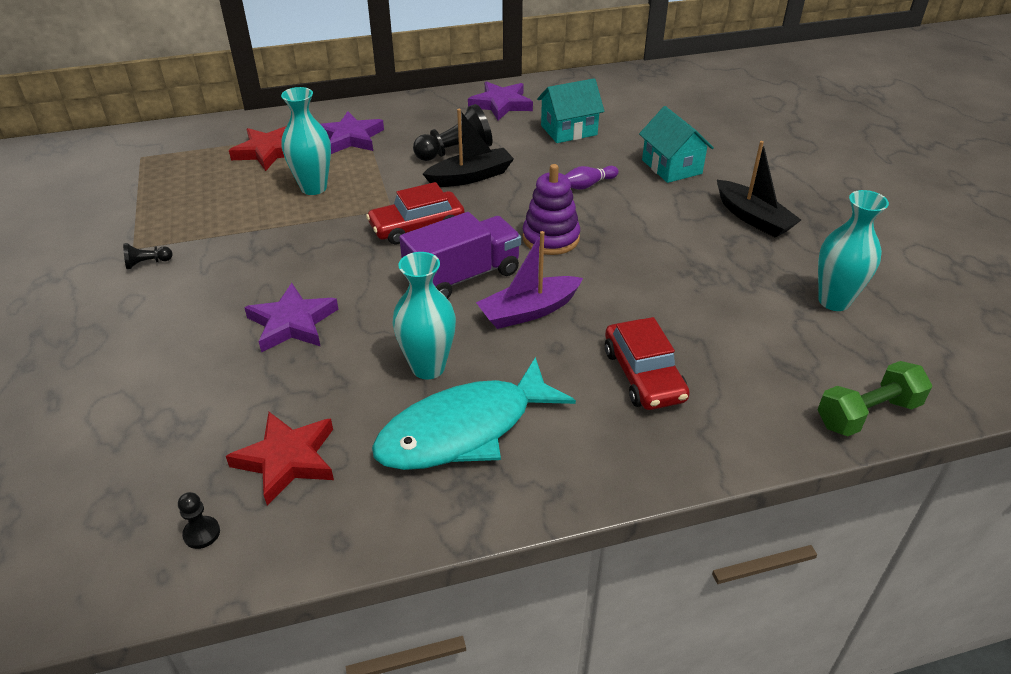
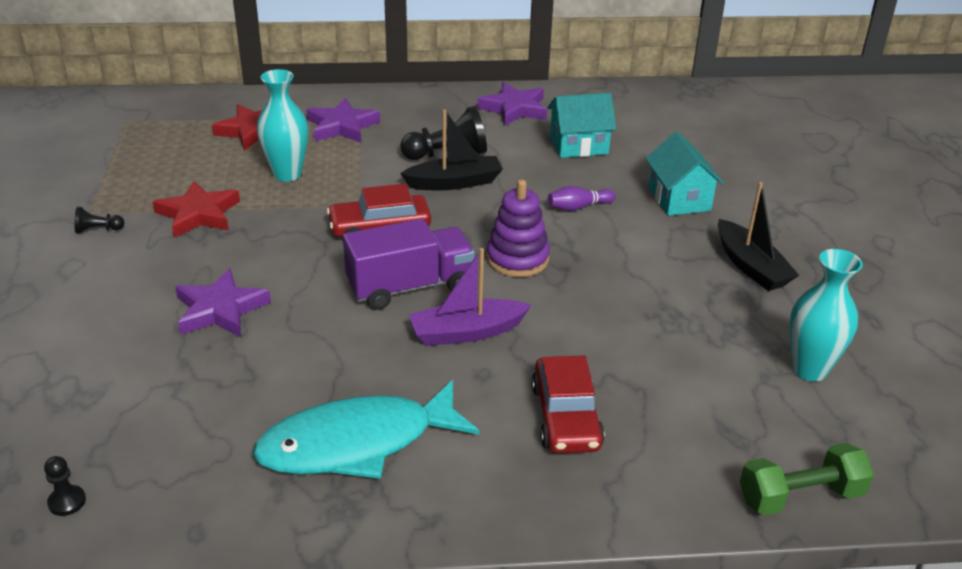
camera: 10 degrees right, 5 degrees down
(287, 459) = (171, 444): red star -> red star (198, 214)
(428, 367) = (342, 375): turquoise vase -> none

